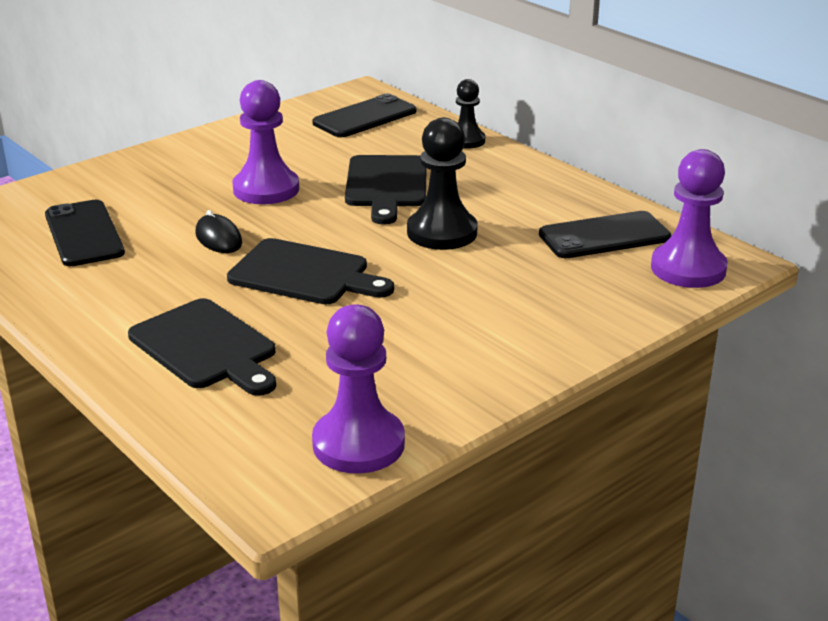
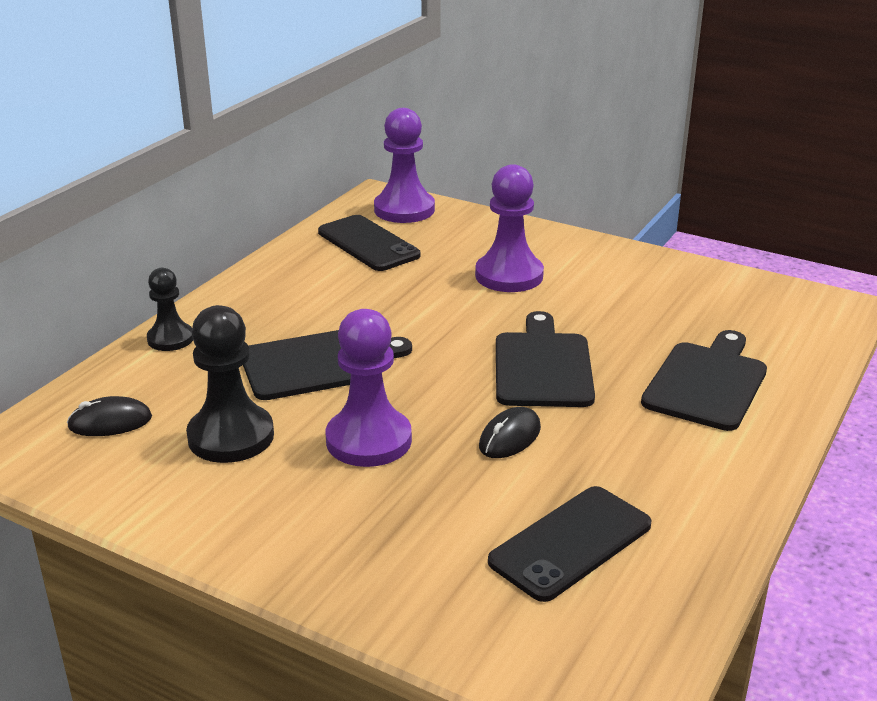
camera: 110 degrees left, 0 degrees up
(358, 444) = (751, 289): purple pawn -> purple pawn (509, 275)
(365, 117) = (110, 422): black phone -> black mouse
(442, 232) = (409, 314): black pawn -> black pawn (231, 436)

